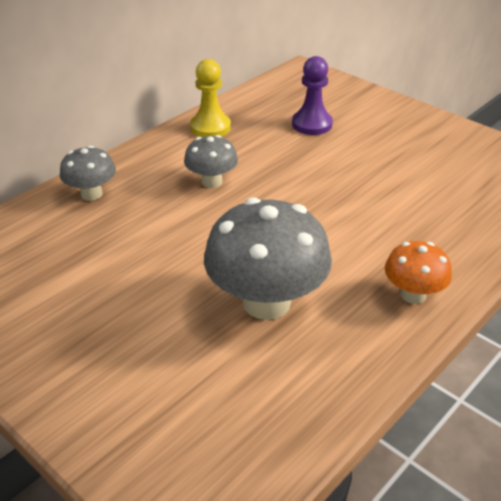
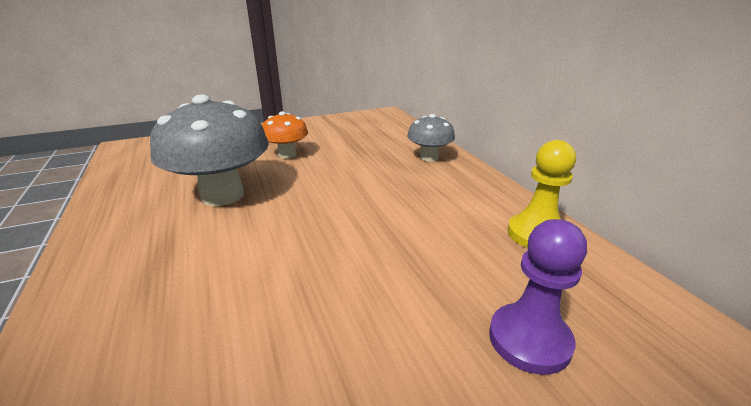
camera: 115 degrees right, 10 degrees down
(211, 181) = (410, 209): grey mushroom -> none
(413, 294) = (107, 274): orange mushroom -> orange mushroom (287, 154)

